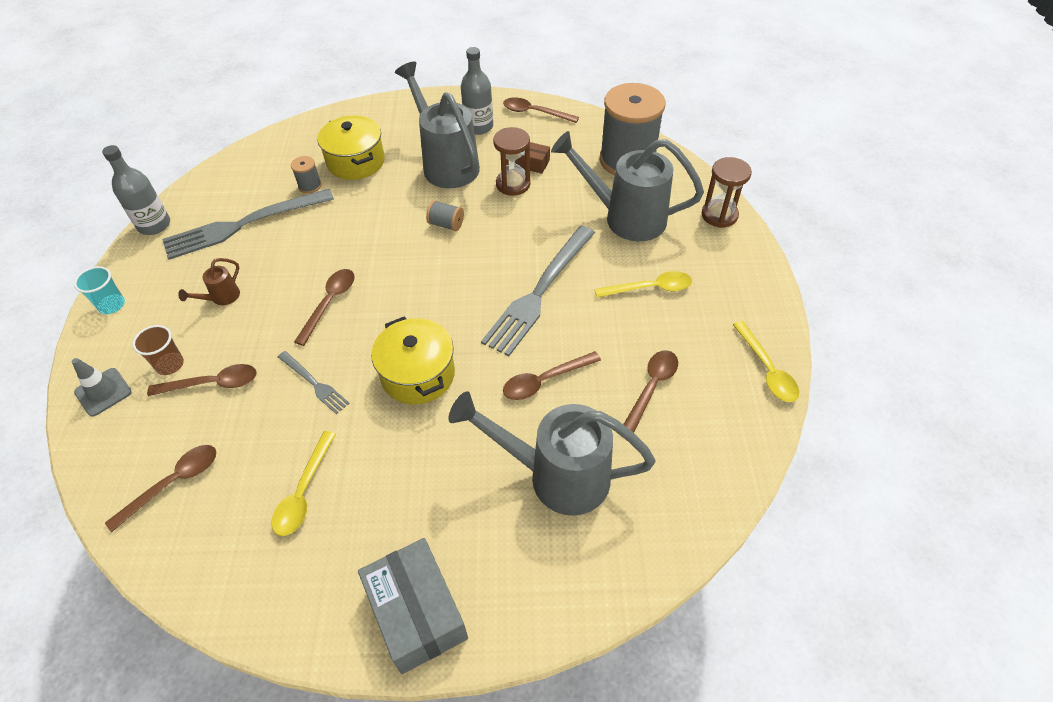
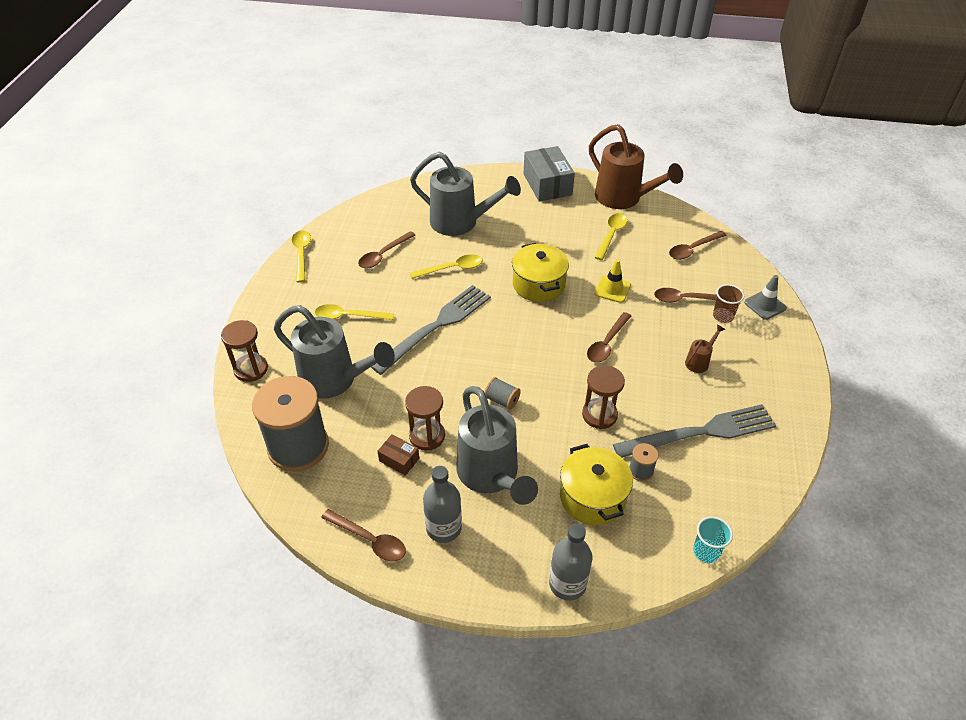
camera: 170 degrees left, 5 degrees down
(112, 305) = (793, 369): turquoise cup -> turquoise cup (706, 552)
(154, 225) = (793, 447): grey bottle -> grey bottle (567, 584)
(270, 595) = (623, 199): none -> brown watering can
(314, 383) = (612, 289): grey fork -> yellow traffic cone
(344, 226) = (599, 415): none -> brown hourglass
(544, 380) = (452, 269): brown spoon -> yellow spoon

